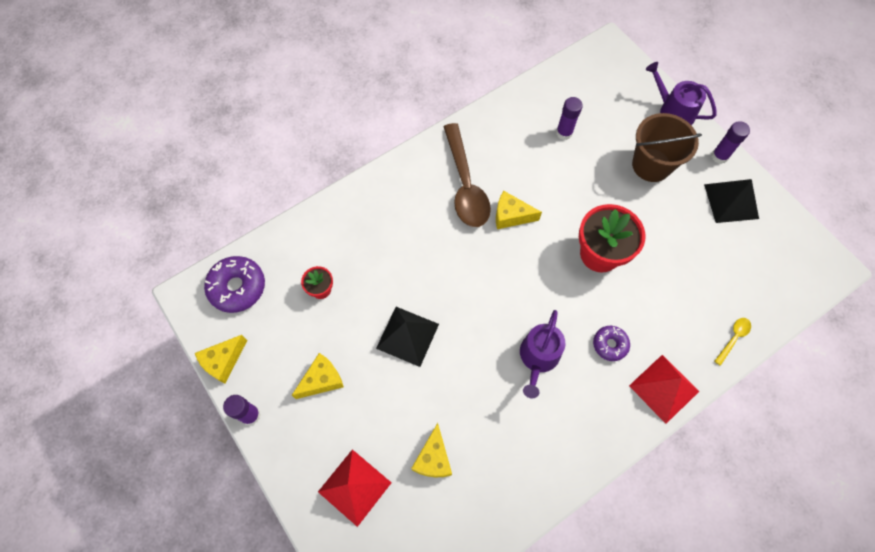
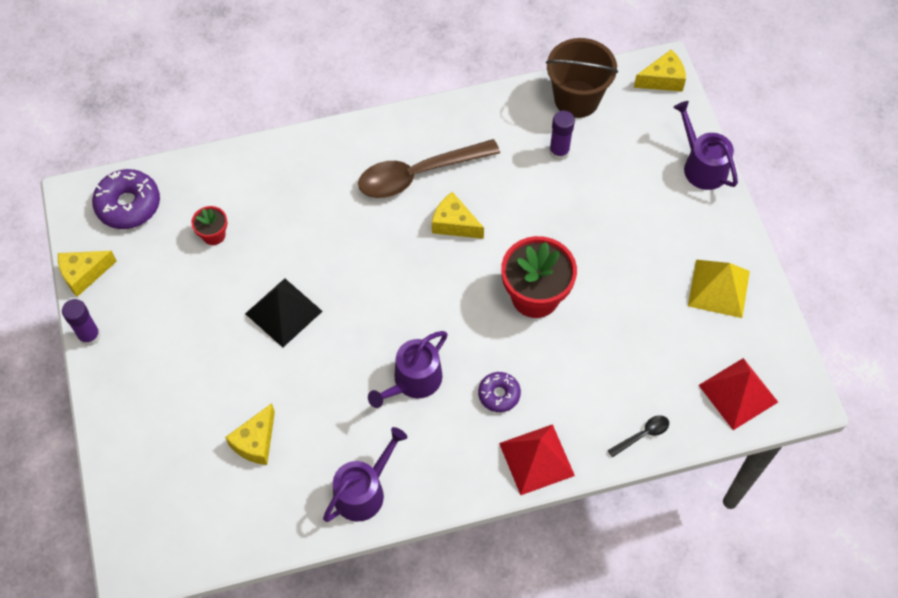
camera: 20 degrees right, 5 degrees down
(322, 380) = (176, 326): yellow cheese -> yellow cheese (663, 79)
(354, 487) = (163, 441): red pyramid -> red pyramid (738, 393)
(465, 185) = (419, 174): brown spoon -> brown spoon turned 60 degrees clockwise
(541, 468) = (363, 491): none -> purple watering can
(651, 165) = (644, 219): brown bucket -> brown bucket (576, 99)
(719, 156) = (731, 234): purple glue stick -> none
(731, 201) = (718, 288): black pyramid -> yellow pyramid
(733, 338) = (642, 435): yellow spoon -> black spoon

